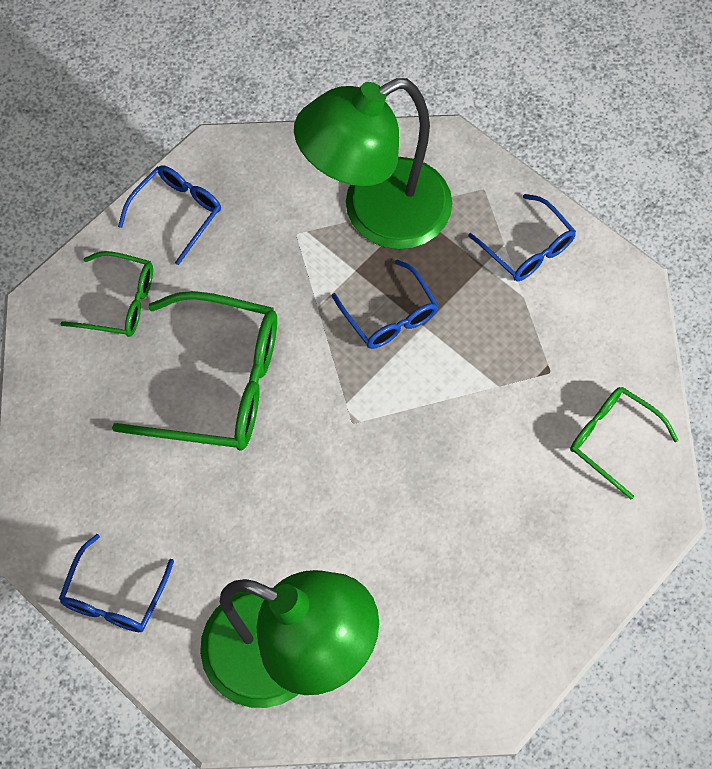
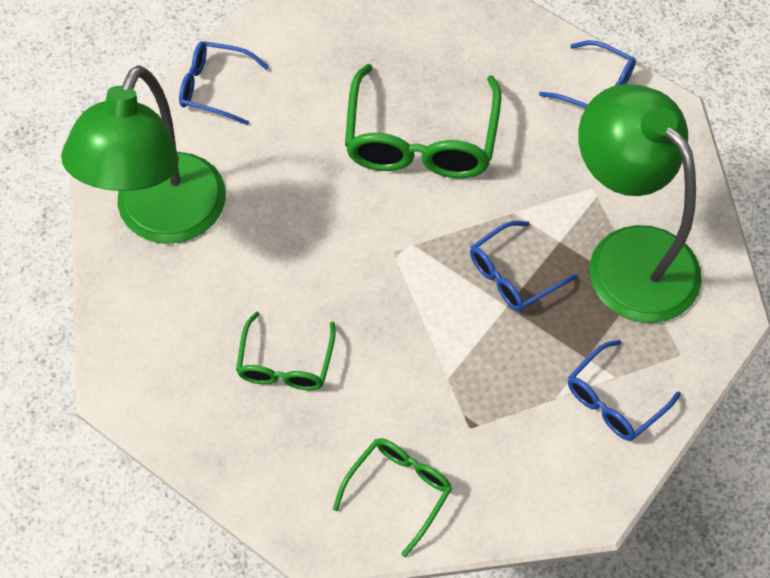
camera: 85 degrees right, 5 degrees down
(120, 302) = (494, 57): green glasses -> green glasses (285, 364)

